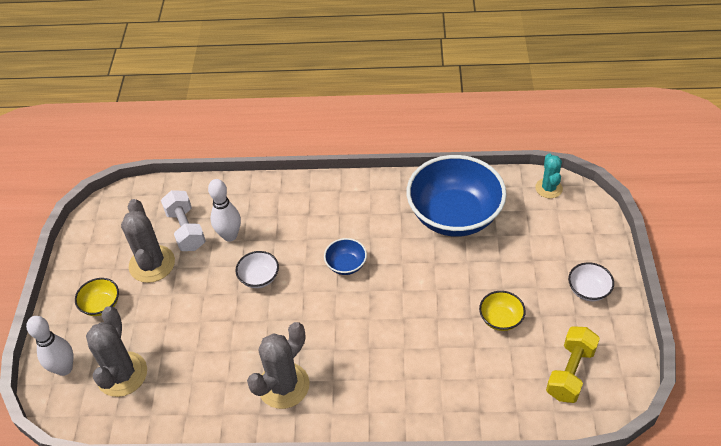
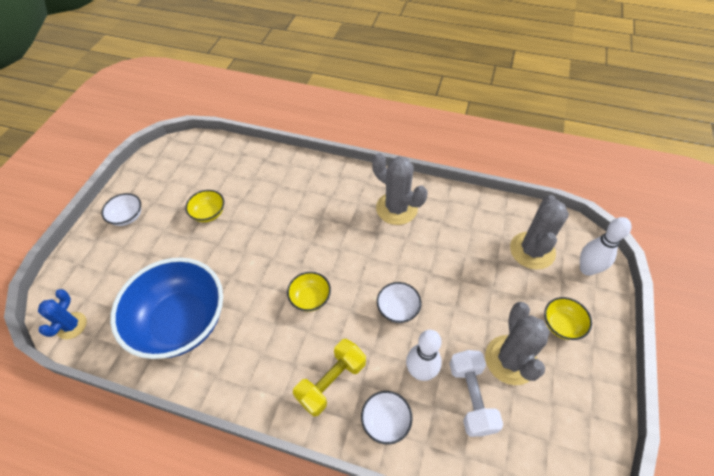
camera: 165 degrees left, 5 degrees up
(252, 198) = (386, 421): none -> white bowl
(283, 385) = (396, 208): grey cactus -> grey cactus turned 75 degrees clockwise
(346, 265) = (310, 298): blue bowl -> yellow bowl
(548, 188) = (71, 325): turquoise cactus -> blue cactus
(570, 372) = (189, 166): yellow dumbbell -> yellow dumbbell (331, 382)

